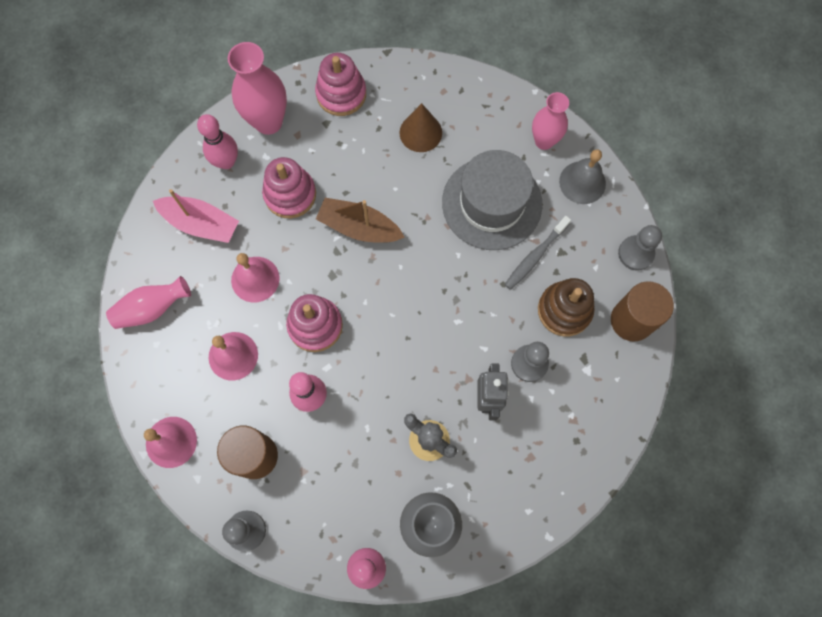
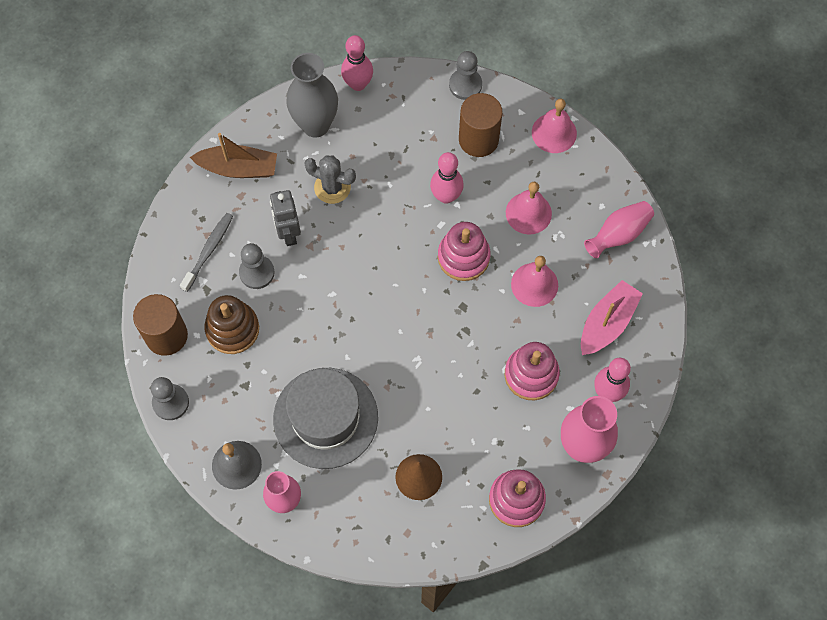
camera: 165 degrees right, 5 degrees down
(201, 224) = (607, 323): pink boat -> pink boat turned 120 degrees clockwise
(359, 227) = (451, 359): brown boat -> brown boat (238, 168)
(535, 256) = (270, 375): grey toothbrush -> grey toothbrush (208, 251)

